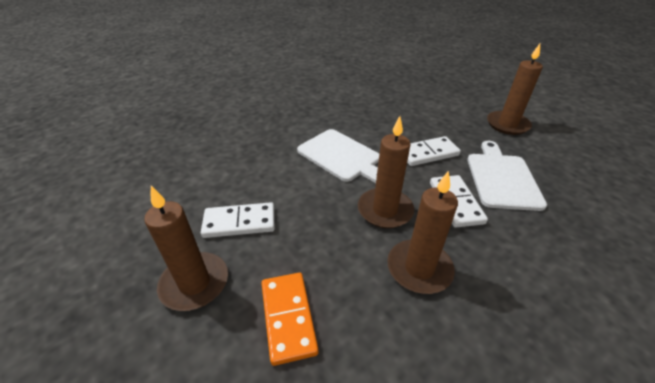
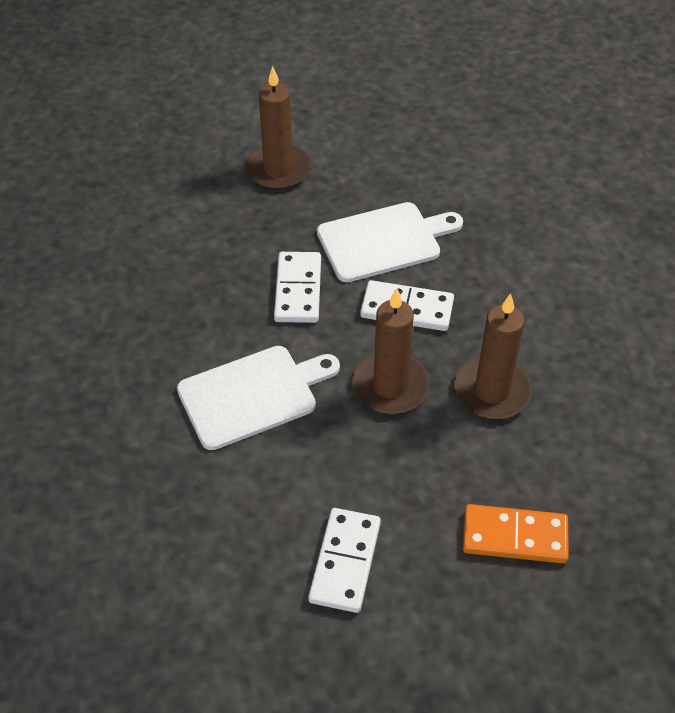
camera: 70 degrees left, 10 degrees up
(194, 283) = (435, 629): brown candle -> none
(502, 178) = (384, 241): white cutting board -> white cutting board turned 135 degrees clockwise

